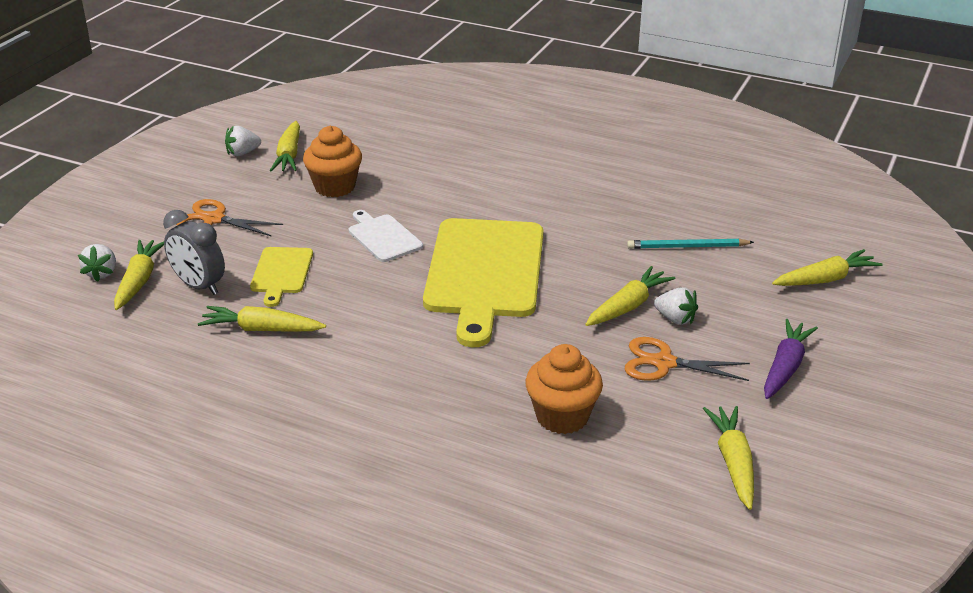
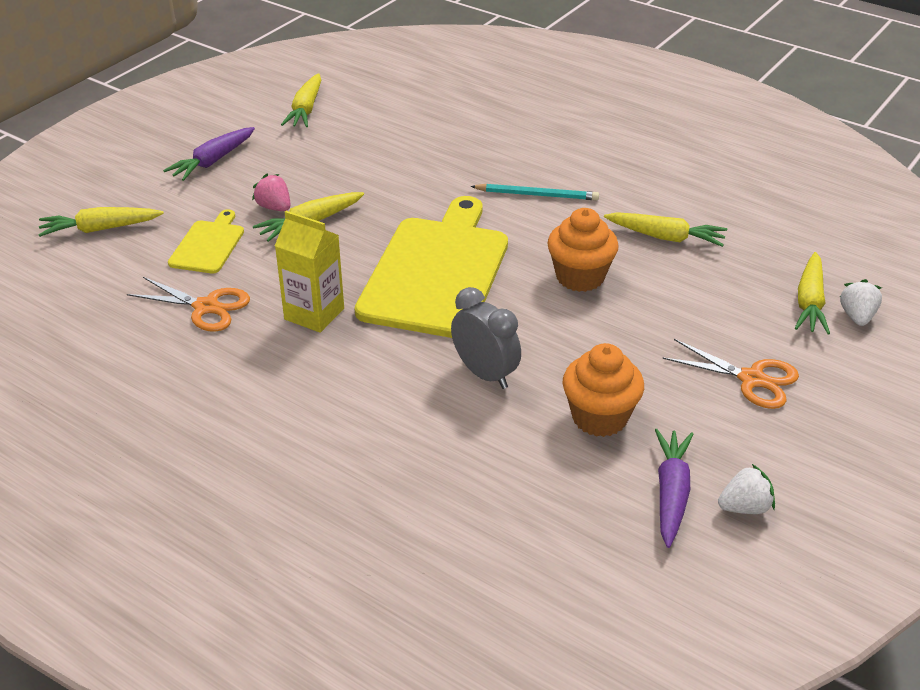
camera: 170 degrees left, 5 degrees up
(199, 286) = (741, 289): grey clock -> grey clock (485, 374)
(281, 273) = (655, 295): yellow cutting board -> yellow cutting board (208, 245)
(289, 155) = (671, 493): yellow carrot -> purple carrot
(383, 237) = (540, 329): white cutting board -> none
(562, 416) = (414, 146): orange cupcake -> orange cupcake (580, 277)
(576, 230) = (314, 314): none -> yellow carton
(664, 363) = (310, 174): orange scissors -> orange scissors (206, 307)
(675, 319) = (274, 207): white strawberry -> pink strawberry
(687, 247) = (205, 279): turquoise pencil -> turquoise pencil (536, 195)

